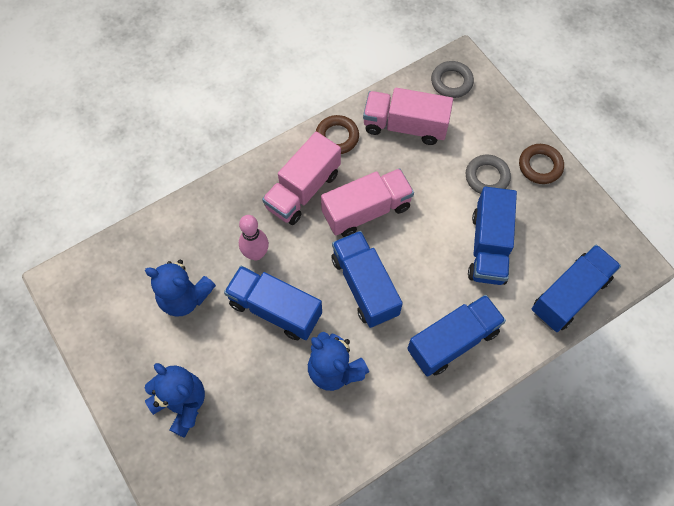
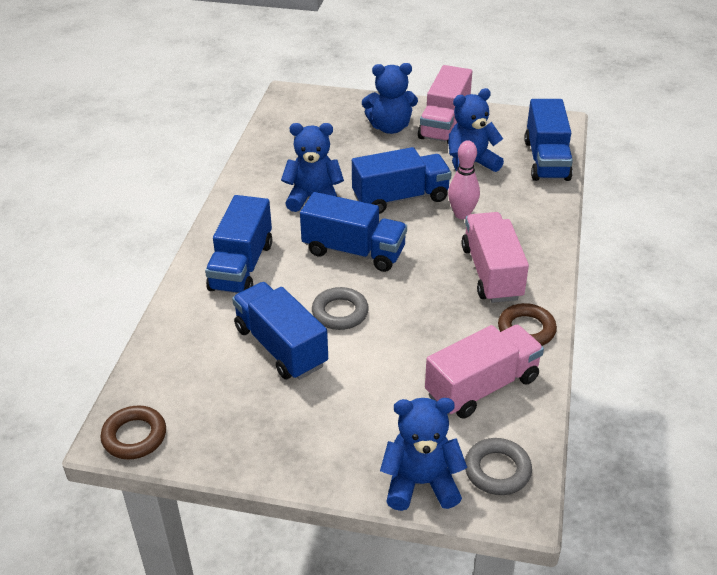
camera: 135 degrees right, 25 degrees down
(366, 211) = (420, 296): pink truck -> pink truck (444, 124)
(487, 177) = (347, 403): grey ring -> grey ring (340, 312)
(495, 105) = (421, 483): none -> blue teddy bear
(540, 166) = (303, 456): brown ring -> brown ring (134, 436)
(569, 295) = (165, 363): blue truck -> blue truck (546, 160)

